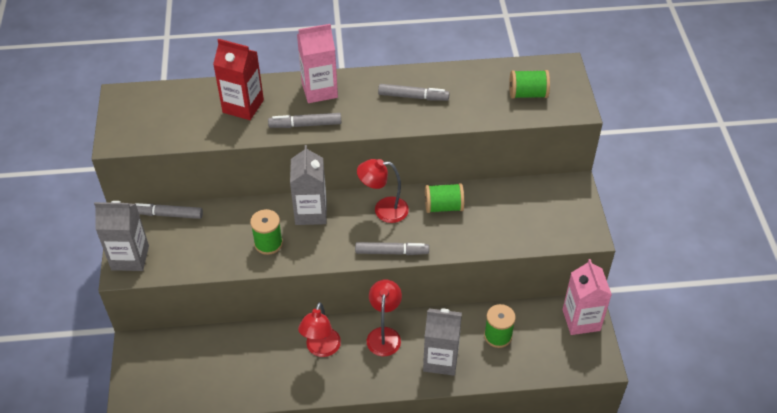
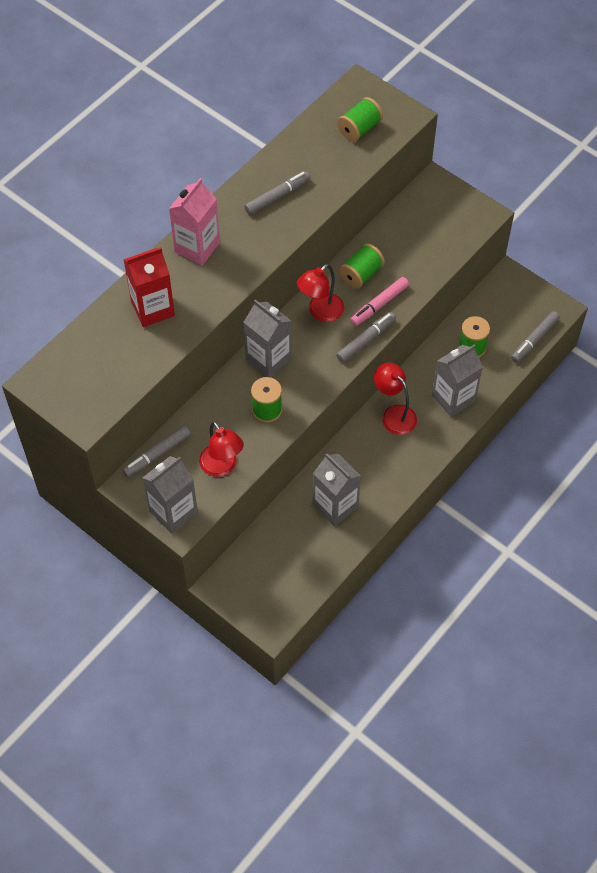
camera: 45 degrees left, 10 degrees up
(269, 361) = (335, 506): none -> grey carton
(305, 125) = (223, 285): grey marker -> grey marker (534, 340)
(321, 349) = (362, 464): red lamp -> red lamp (222, 467)
(431, 236) = (379, 305): none -> pink marker
(581, 320) = (513, 288): pink carton -> none

